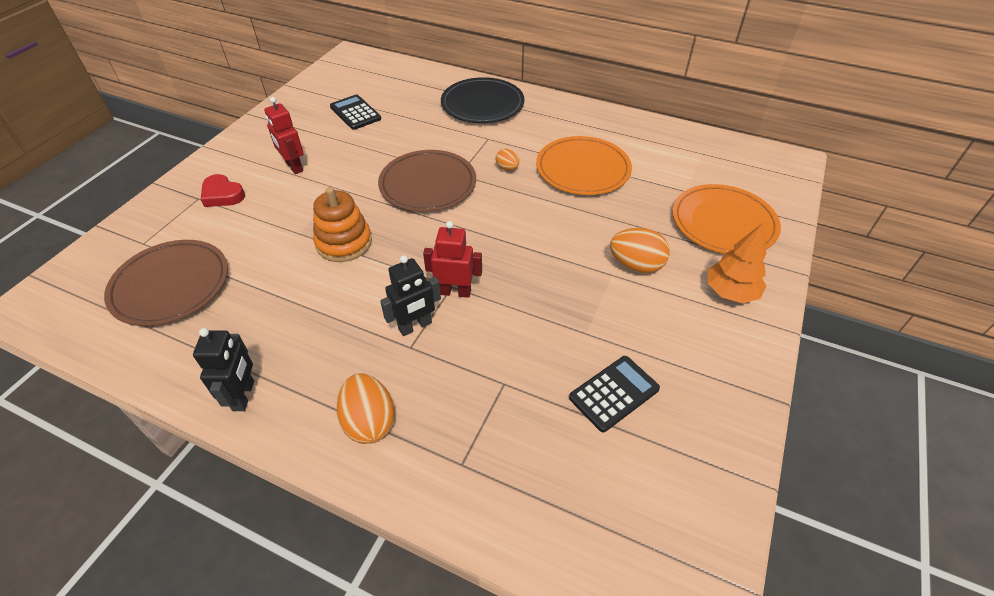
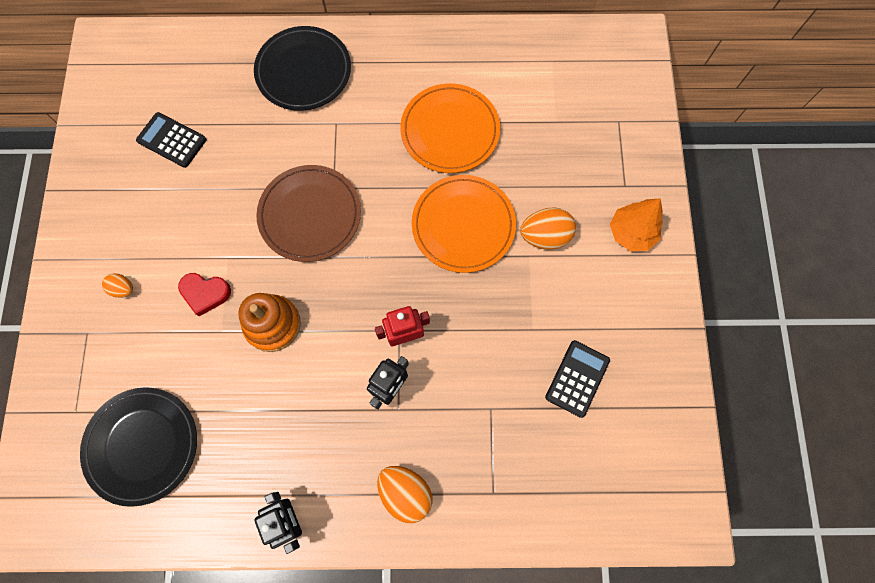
camera: 25 degrees left, 25 degrees up
(171, 285) = (142, 445): brown plate -> black plate
(222, 195) = (109, 318): red heart -> red heart (205, 293)
(294, 167) = (157, 248): red robot -> none
(507, 168) = (376, 159): orange egg -> orange egg (123, 289)
(723, 223) = (601, 151): orange plate -> orange plate (463, 225)

